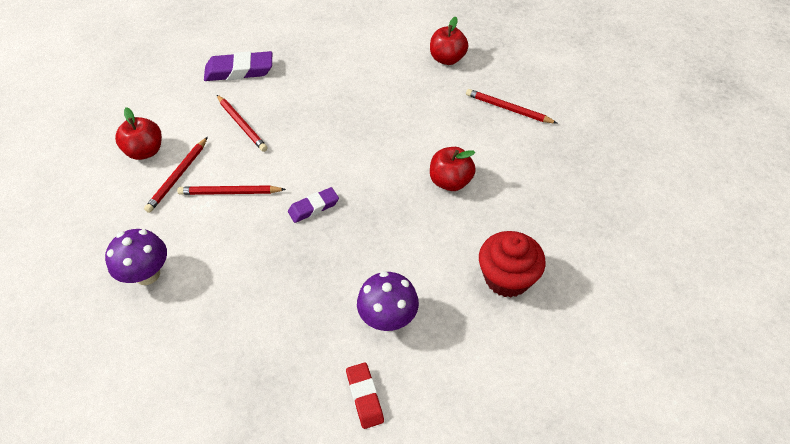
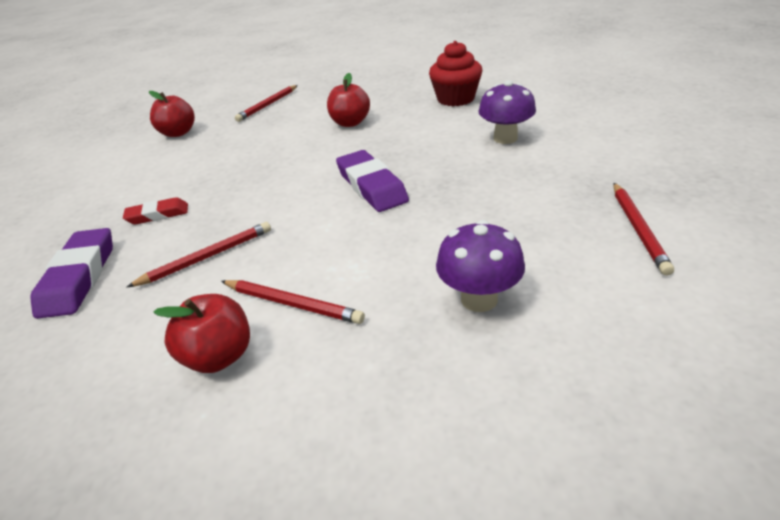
camera: 85 degrees left, 15 degrees down
(230, 192) = (337, 248): red pencil -> red pencil (638, 229)
(313, 207) = (371, 186): purple eraser -> purple eraser, size x1.67
(364, 397) = (586, 142): red eraser -> red eraser (158, 215)

